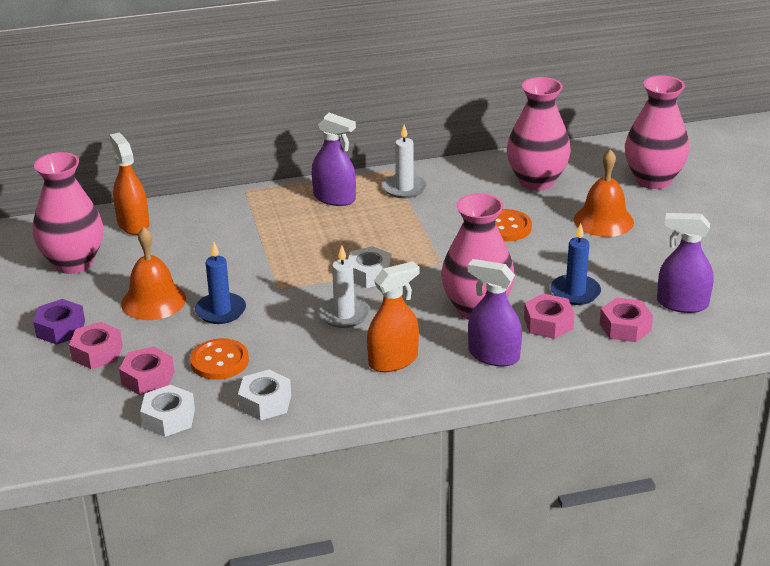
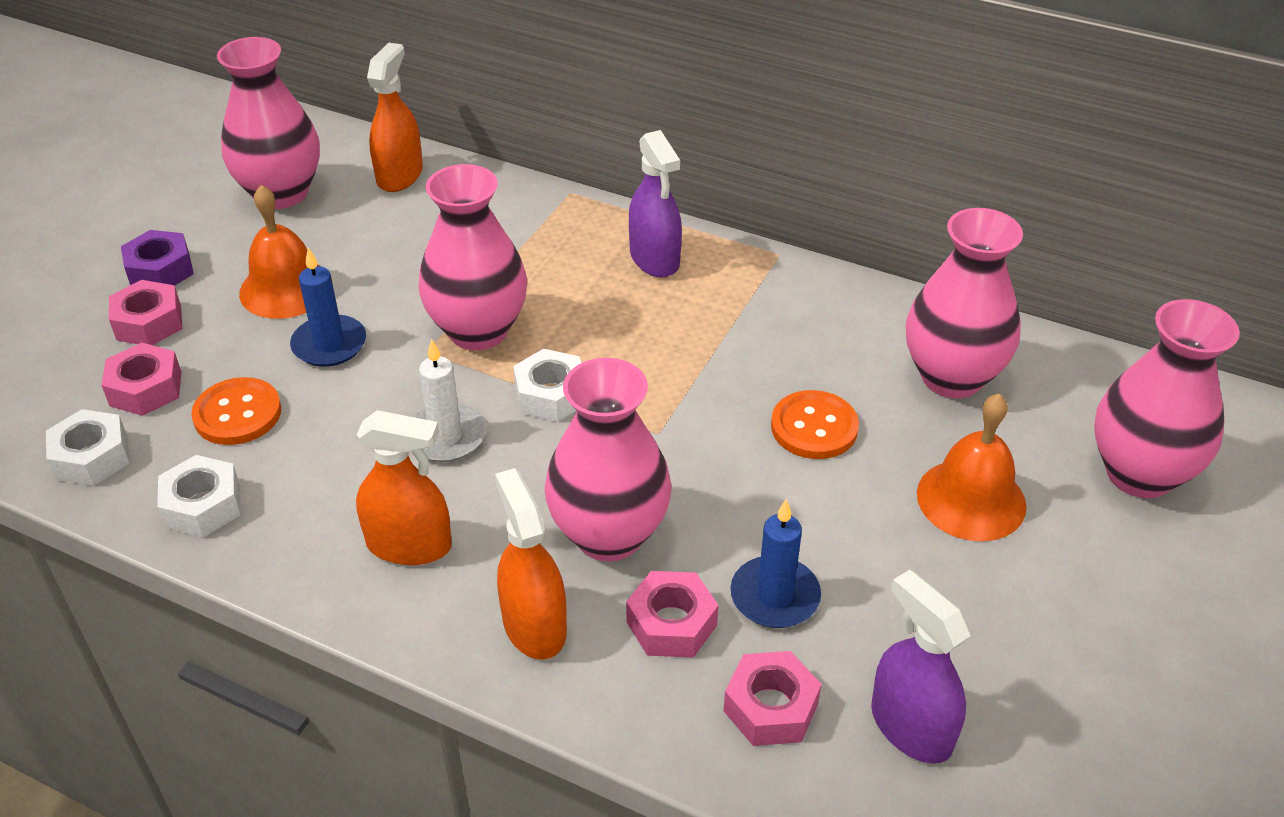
camera: 40 degrees right, 10 degrees up
(291, 268) = (478, 331): none -> pink vase
(404, 188) = (758, 290): white candle -> none
(493, 355) = (534, 625): purple spray bottle -> orange spray bottle

